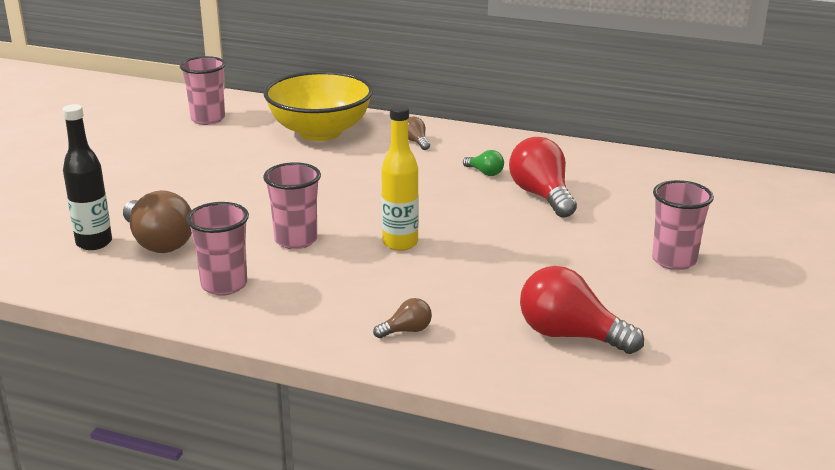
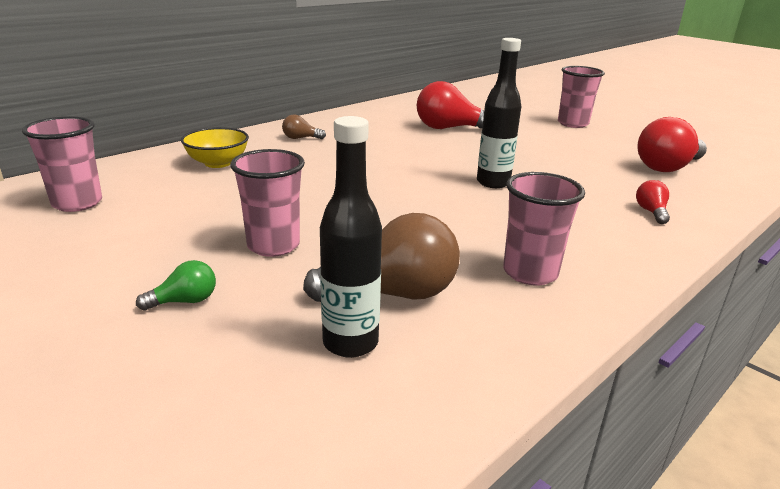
camera: 65 degrees left, 0 degrees up
(296, 240) = (452, 219): pink cup -> pink cup (273, 245)
(320, 132) = (218, 163): yellow bowl -> yellow bowl, size x0.53
(400, 243) = (493, 183): yellow bottle -> black bottle
(406, 331) = (651, 212): brown light bulb -> red light bulb
(485, 173) = (391, 133): green light bulb -> green light bulb (185, 301)

